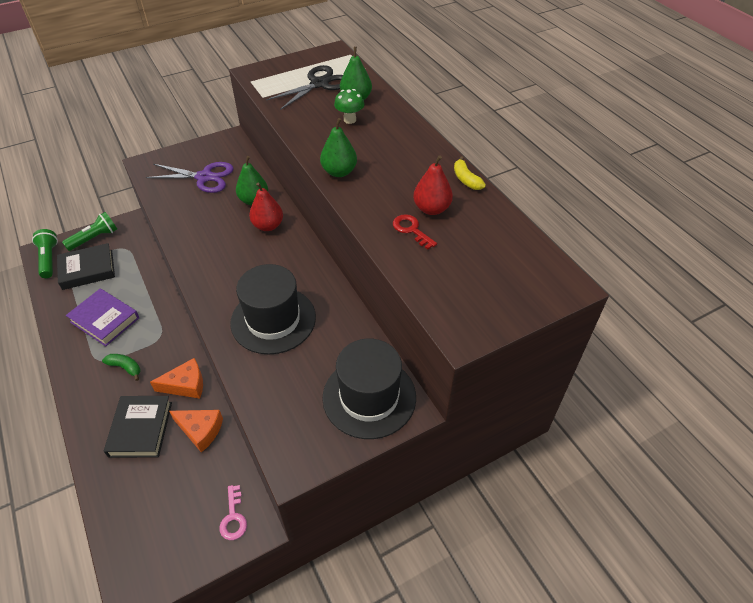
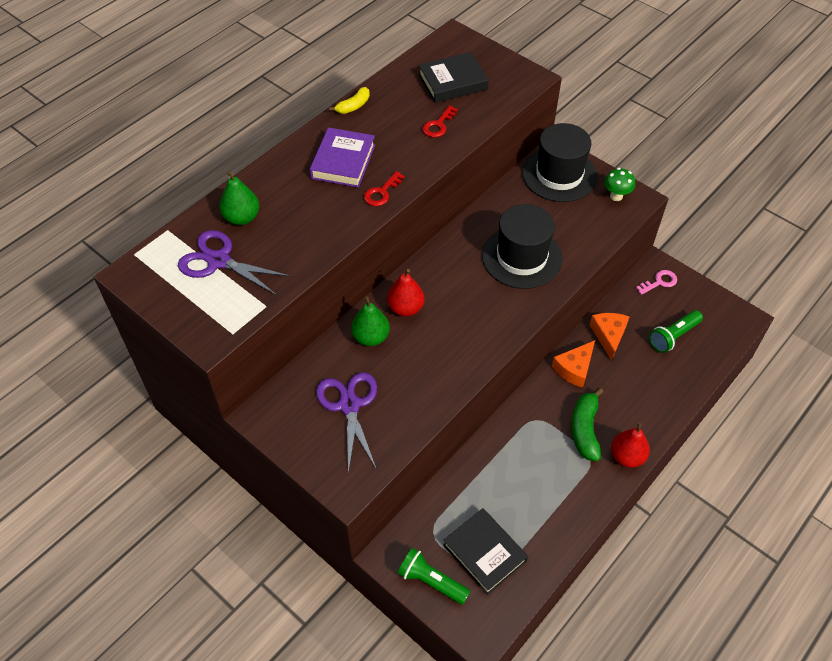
camera: 110 degrees left, 5 degrees up
(49, 259) = (489, 614): green flashlight -> green flashlight (673, 336)
(105, 320) = (543, 485): purple book -> purple book (343, 162)
(125, 367) = (585, 429): green banana -> green banana, size x1.63
(141, 429) = (633, 380): black book -> black book (452, 82)
(186, 385) = (574, 368): orange cheese -> orange cheese turned 105 degrees counterclockwise
(319, 84) = (218, 261): black scissors -> purple scissors
(339, 172) = (381, 192): green pear -> red key
(350, 120) = (287, 211): green mushroom -> green mushroom (616, 196)
(431, 209) = (405, 119): red pear -> red pear (627, 456)

